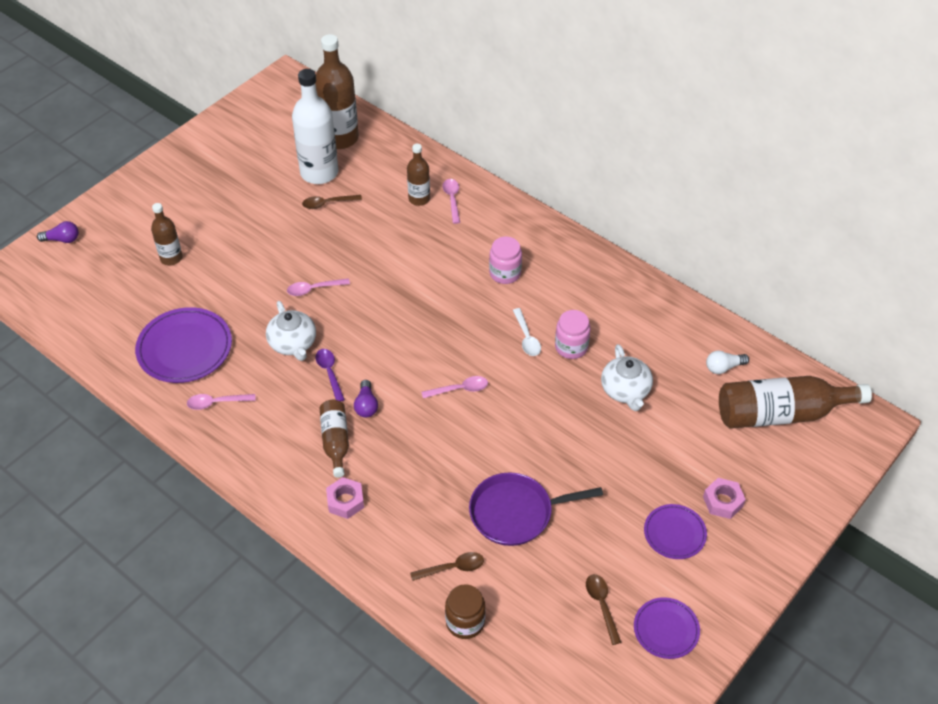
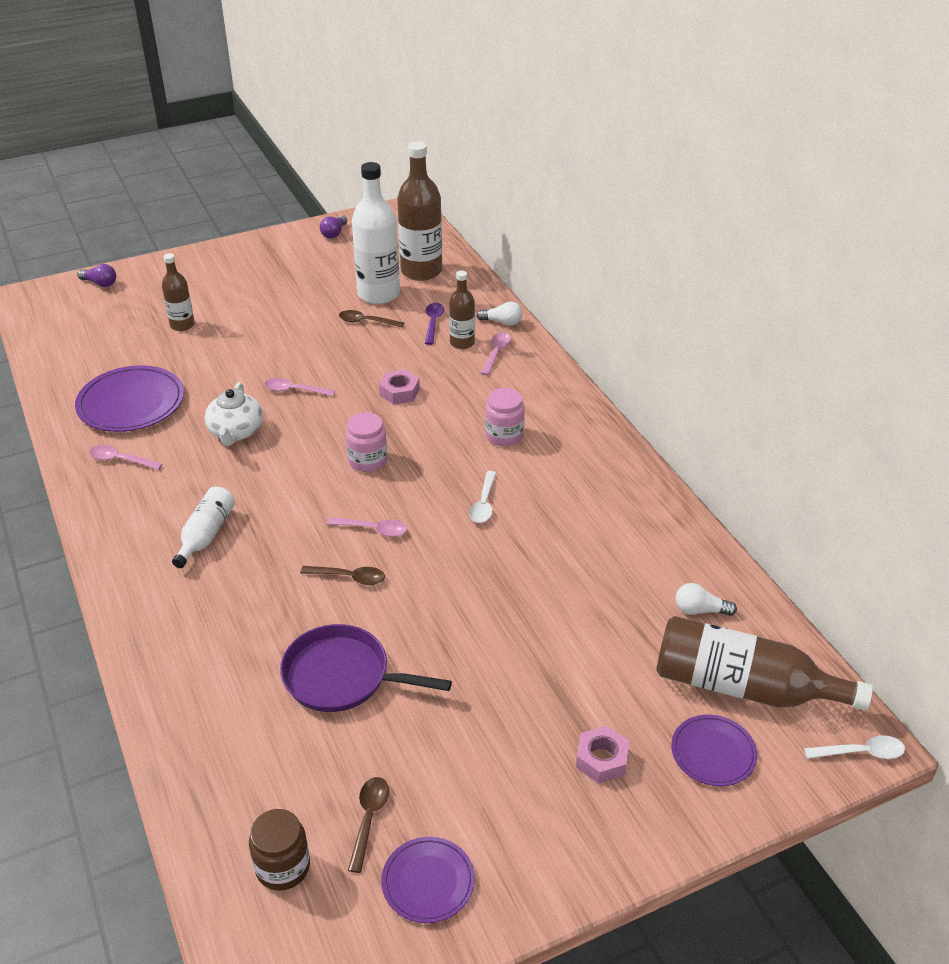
camera: 25 degrees right, 10 degrees down
(330, 373) = (250, 470): purple spoon -> purple spoon (433, 323)
(335, 441) = (206, 535): brown bottle -> white bottle
(345, 501) = (170, 595): pink nut -> pink nut (399, 392)
(366, 405) = (263, 512): purple light bulb -> purple light bulb (334, 233)
(438, 168) = (502, 322): none -> white light bulb
(452, 568) = (229, 707): brown spoon -> brown spoon (349, 577)
(465, 622) = (199, 771): brown jar -> brown jar (283, 867)
(571, 347) = (528, 529): pink jar -> pink jar (368, 460)
(625, 390) = (561, 594): white teapot -> none
(674, 533) = (515, 772): purple plate -> purple plate (713, 753)
(873, 431) = (860, 752): none -> white spoon

